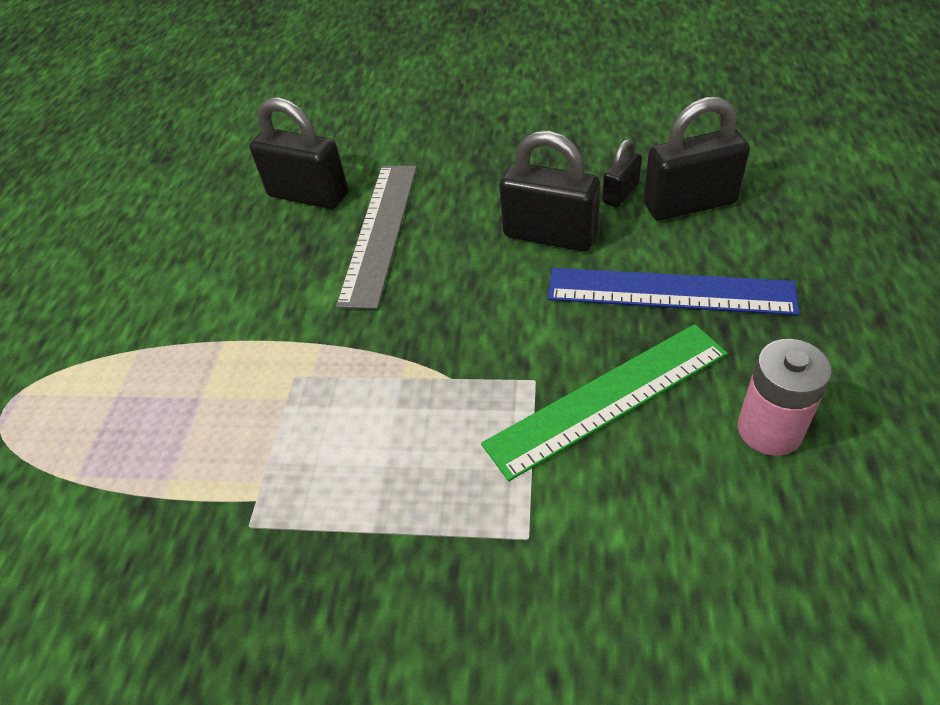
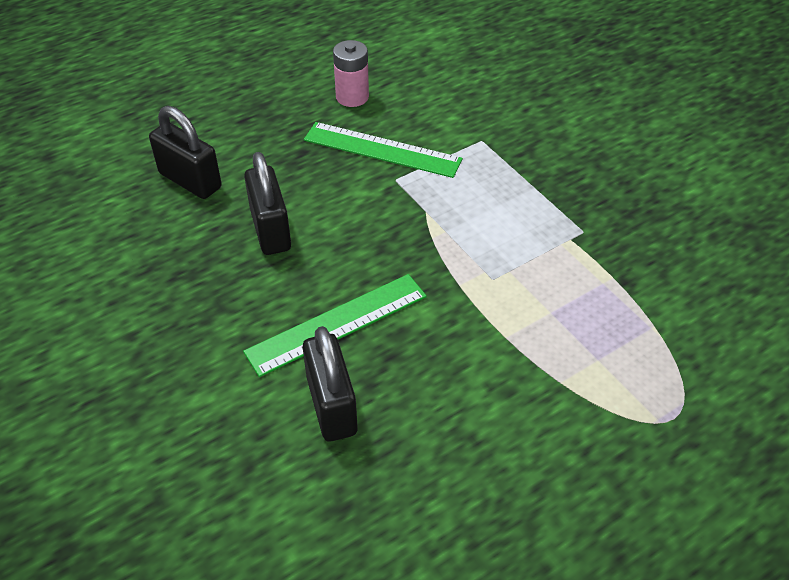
camera: 135 degrees left, 0 degrees up
(379, 232) = (337, 324): grey ruler -> green ruler
(620, 193) = (200, 216): black padlock -> none
(669, 292) = (283, 158): blue ruler -> none

